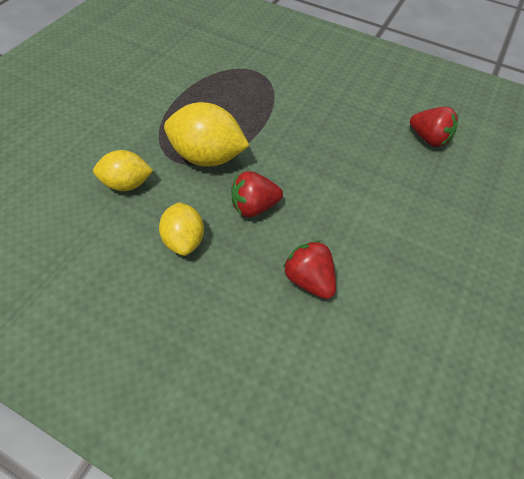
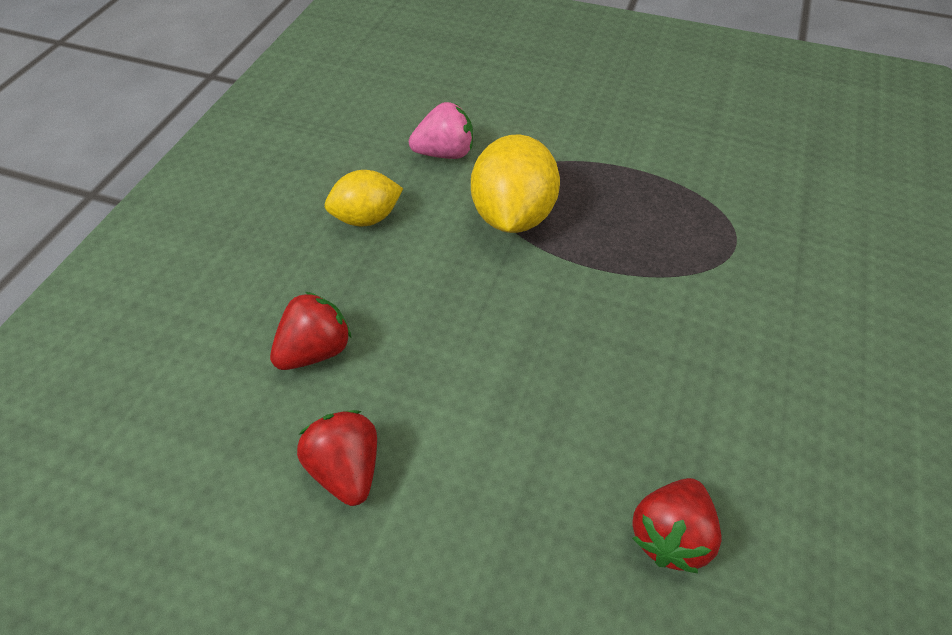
camera: 85 degrees right, 5 degrees down
(127, 184) = (444, 153): yellow lemon -> pink strawberry
(254, 206) = (432, 278): red strawberry -> red strawberry (346, 470)

